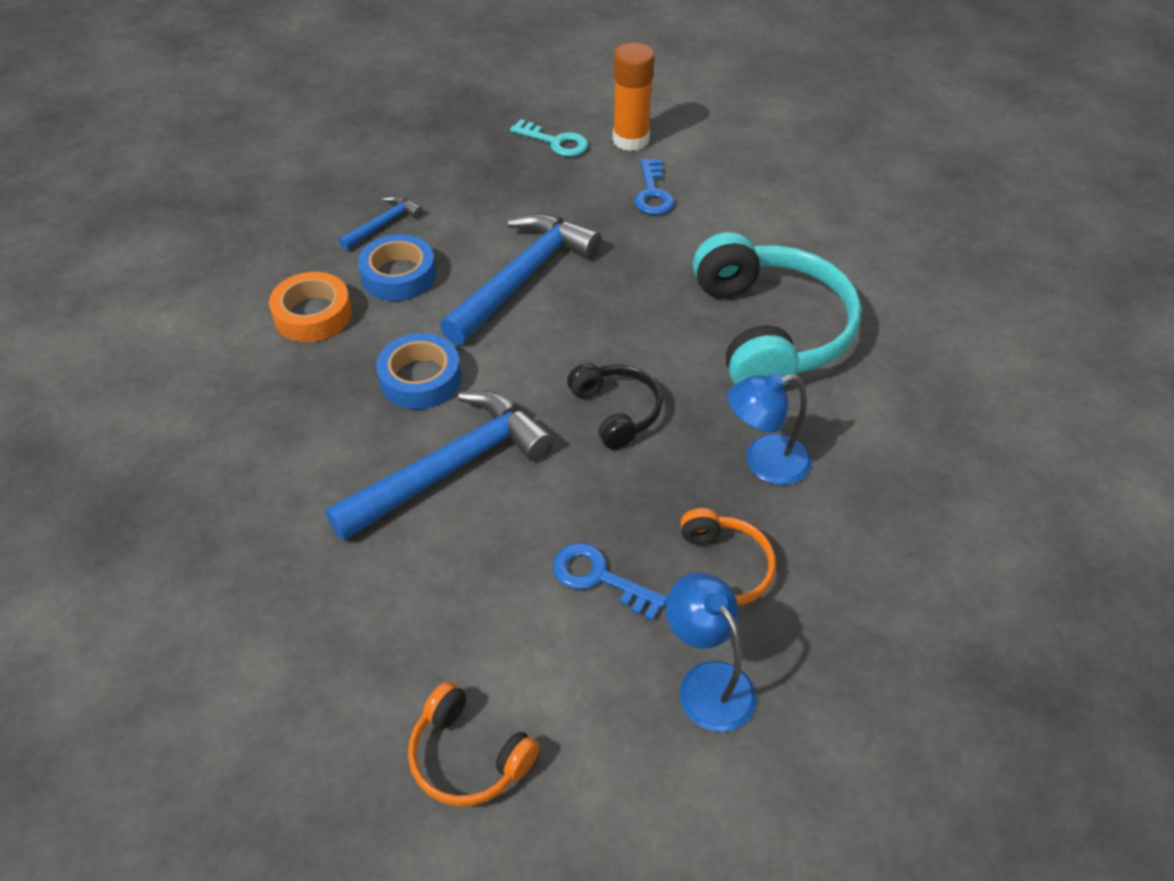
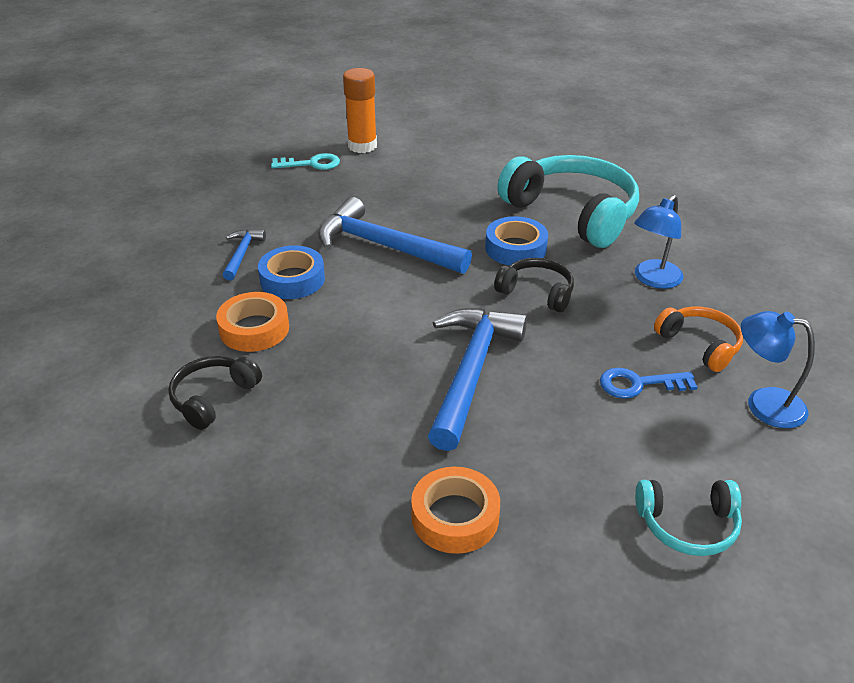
camera: 35 degrees left, 10 degrees down
(212, 370) = (213, 398): none -> black headphones
(277, 608) = (455, 517): none -> orange tape
(420, 379) = (385, 332): blue tape -> blue tape (515, 248)
(468, 757) = (687, 525): orange headphones -> turquoise headphones
(522, 278) = (384, 246): blue hammer -> blue hammer turned 60 degrees counterclockwise
(652, 193) = (412, 169): blue key -> none

